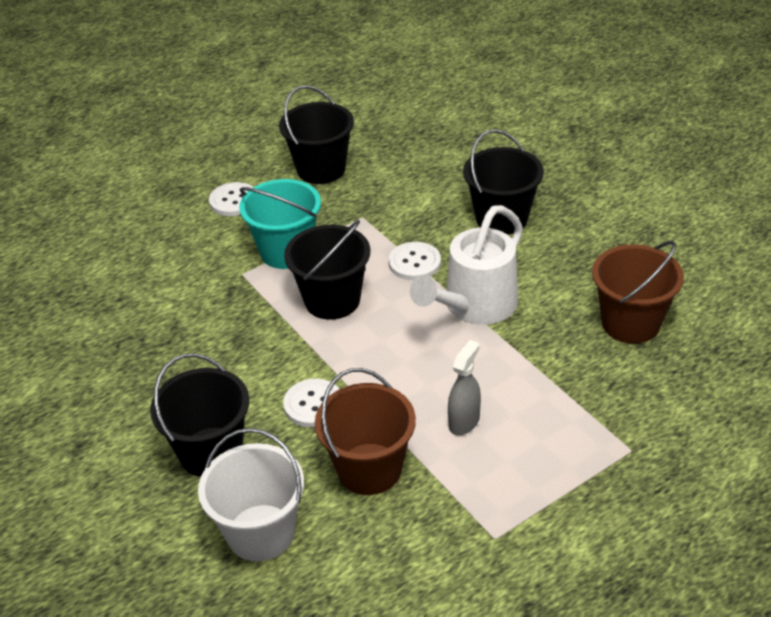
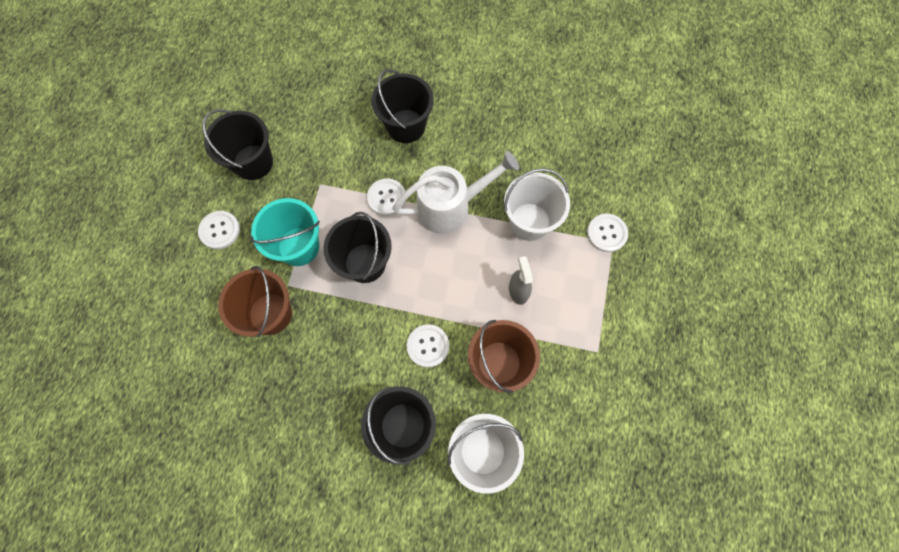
camera: 45 degrees left, 30 degrees up
(474, 307) = (451, 206): white watering can -> white watering can turned 105 degrees counterclockwise
(548, 370) = (529, 222): none -> white bucket
(630, 323) = (542, 156): brown bucket -> brown bucket (270, 313)
(633, 437) = (606, 233): none -> white button

